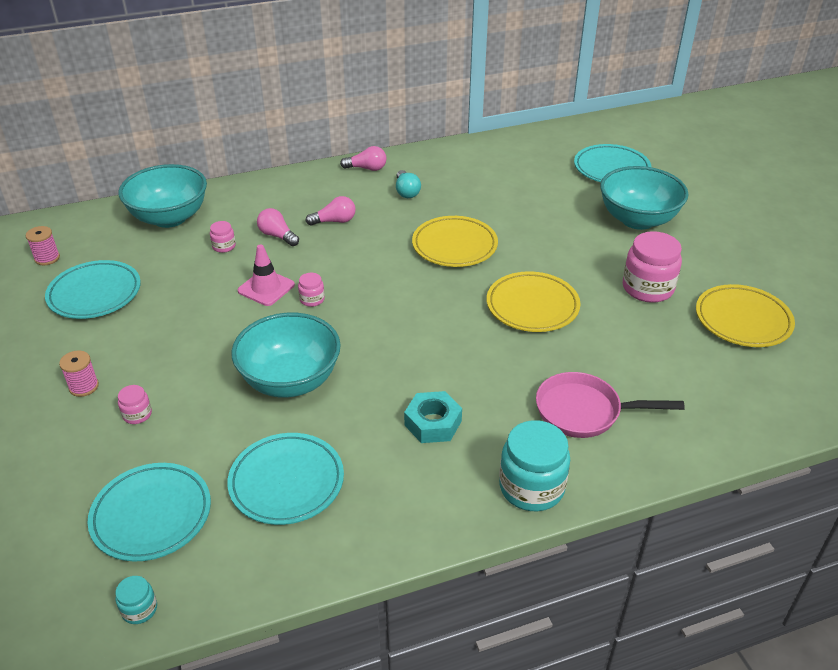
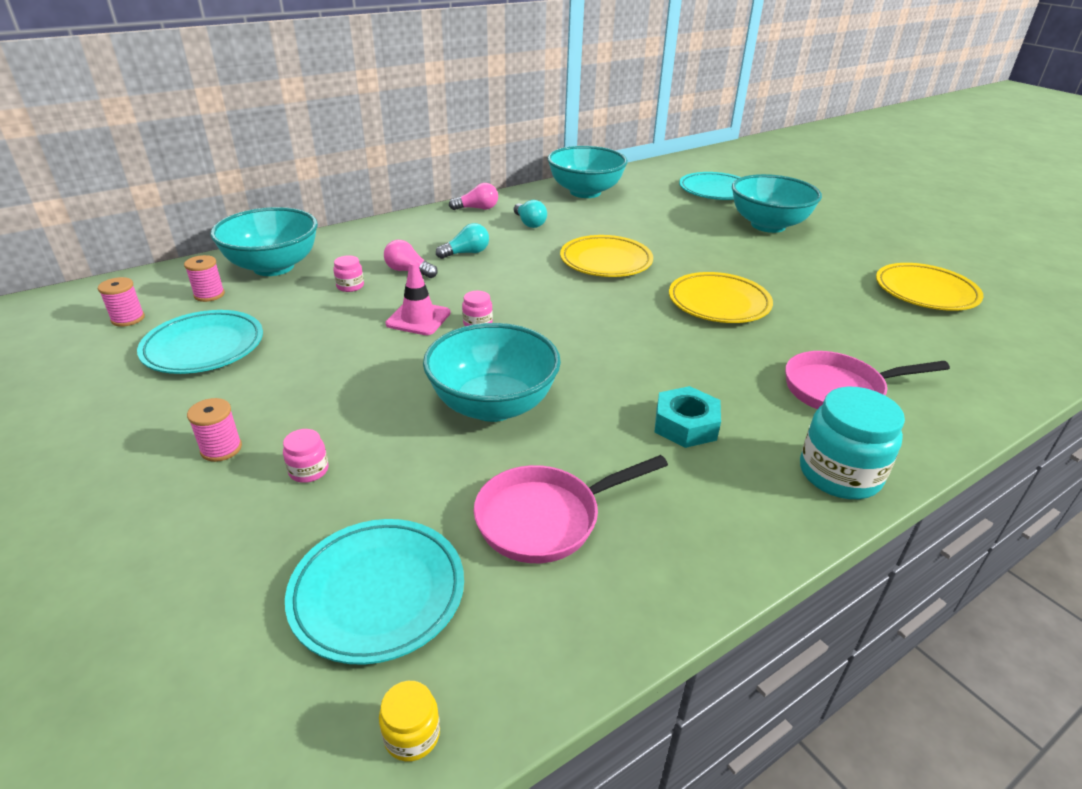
camera: 15 degrees left, 5 degrees down
(112, 241) = (209, 295): none -> pink spool
(139, 609) = (412, 735): turquoise jar -> yellow jar
(286, 482) = (546, 518): turquoise plate -> pink pan
(334, 221) = (466, 253): pink light bulb -> turquoise light bulb
(478, 157) = (585, 192): none -> turquoise bowl
(647, 288) = (818, 276): pink jar -> none

